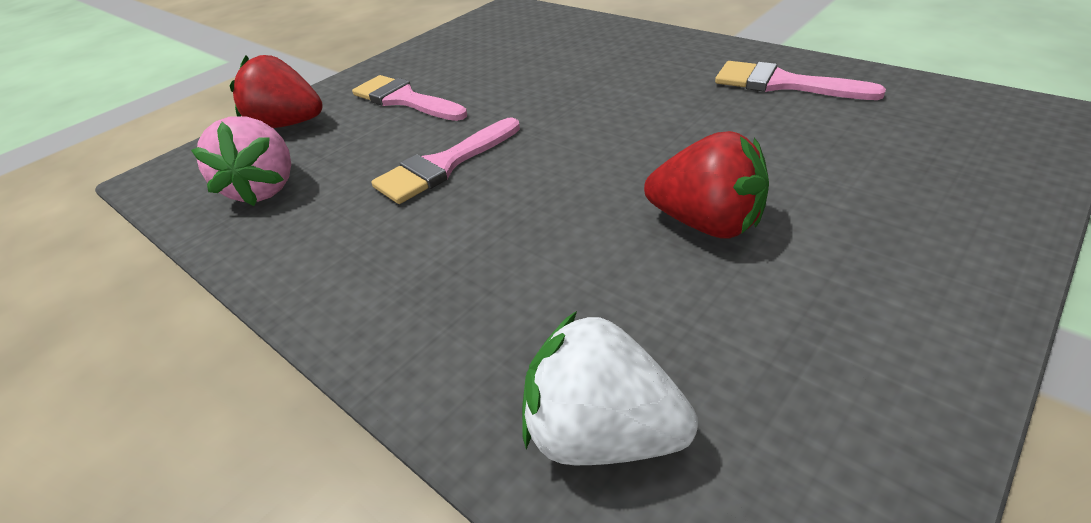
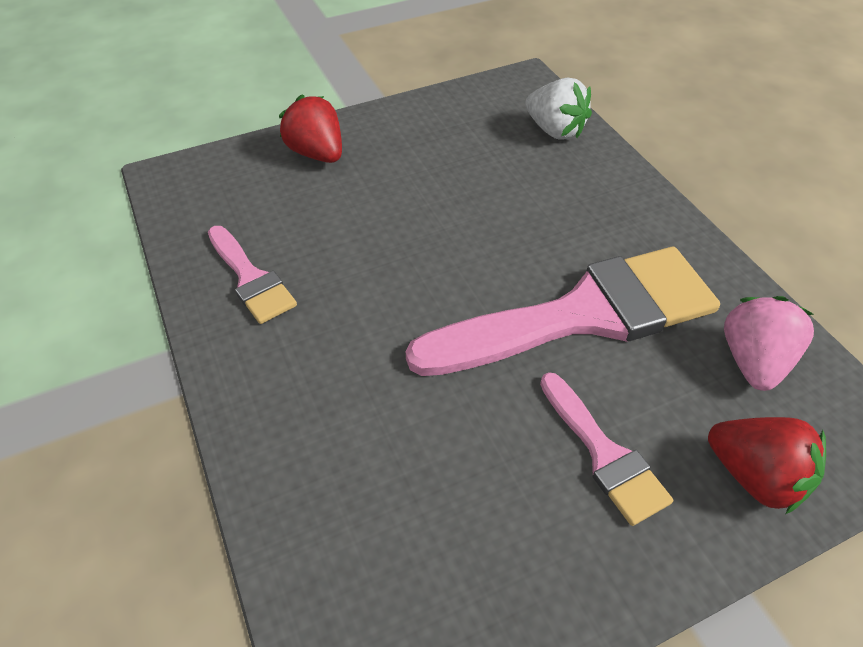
camera: 160 degrees left, 10 degrees up
(444, 165) = (582, 315): pink brush -> pink brush, size x2.05
(706, 223) = (436, 190): red strawberry -> red strawberry (317, 153)

